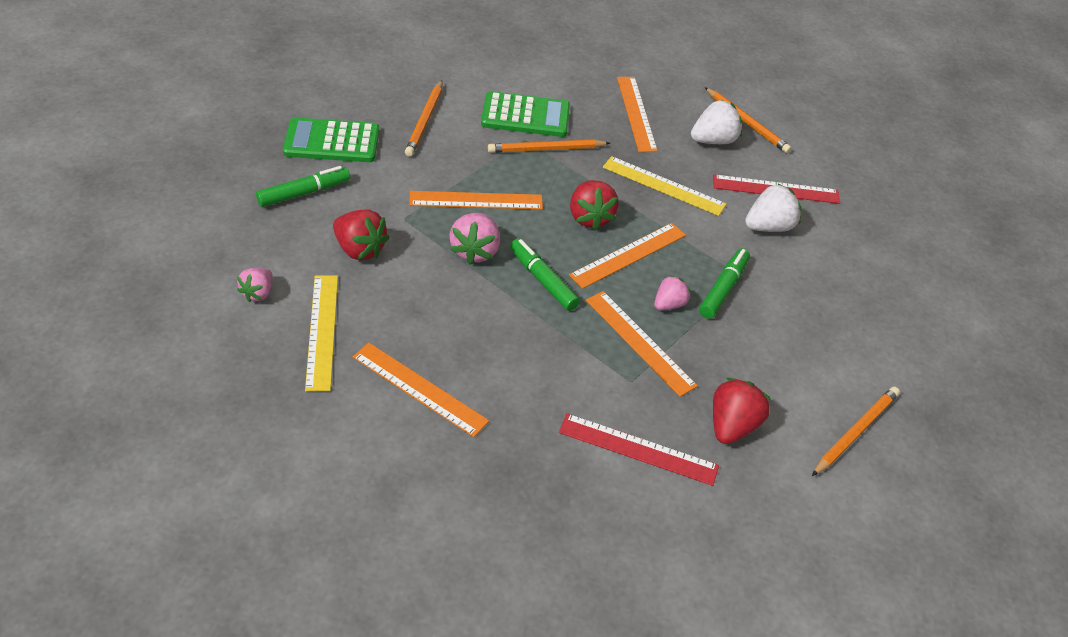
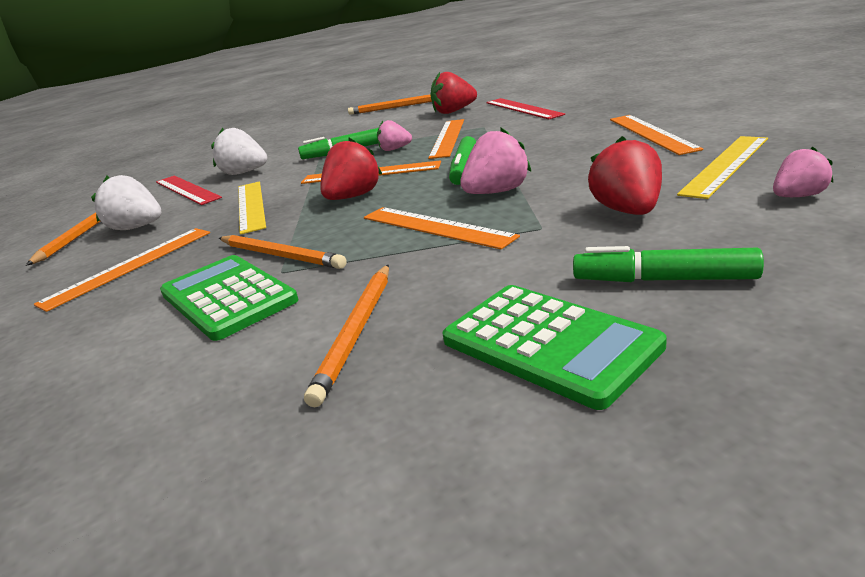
camera: 125 degrees left, 20 degrees down
(425, 120) = (356, 332): orange pencil -> orange pencil turned 135 degrees clockwise

